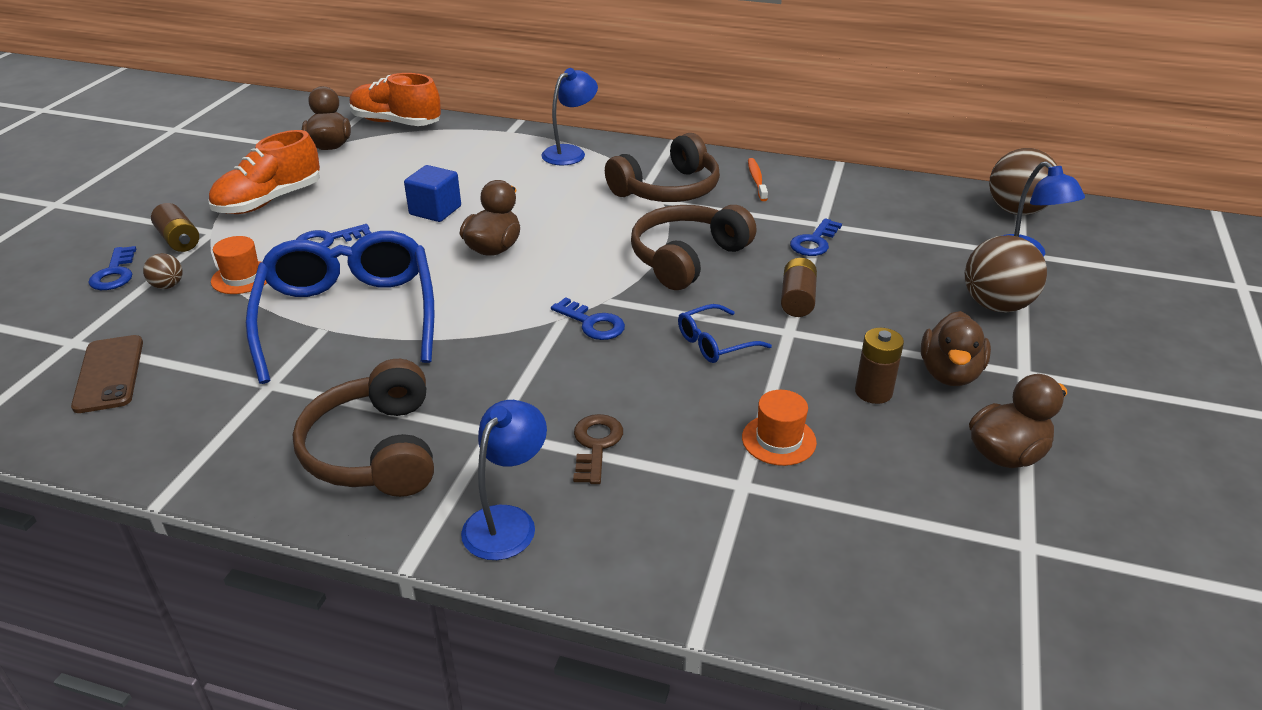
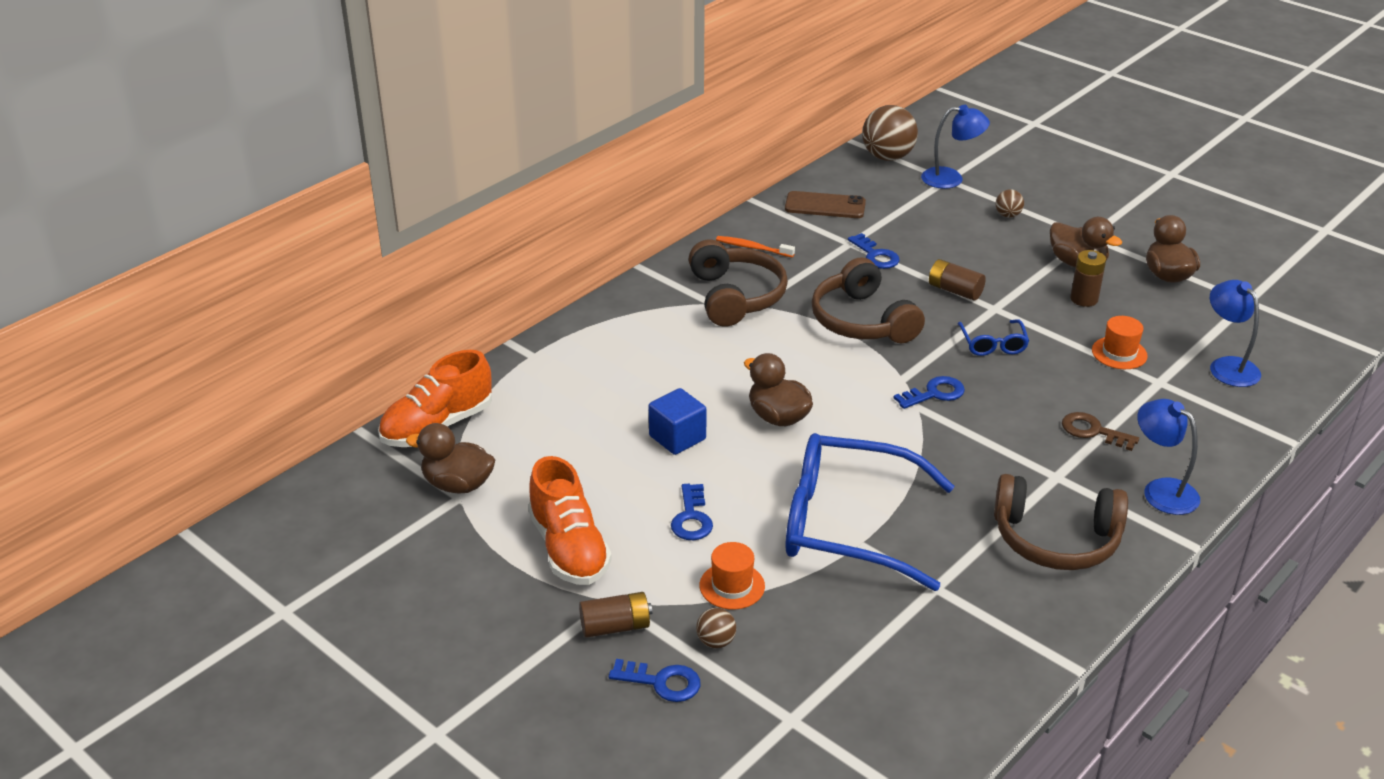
camera: 65 degrees left, 0 degrees up
(109, 374) = (867, 692): brown phone -> brown phone (825, 206)
(570, 152) = (615, 329): blue lamp -> blue lamp (1227, 366)
(996, 305) = (1008, 215): brown ball -> brown ball, size x0.48

